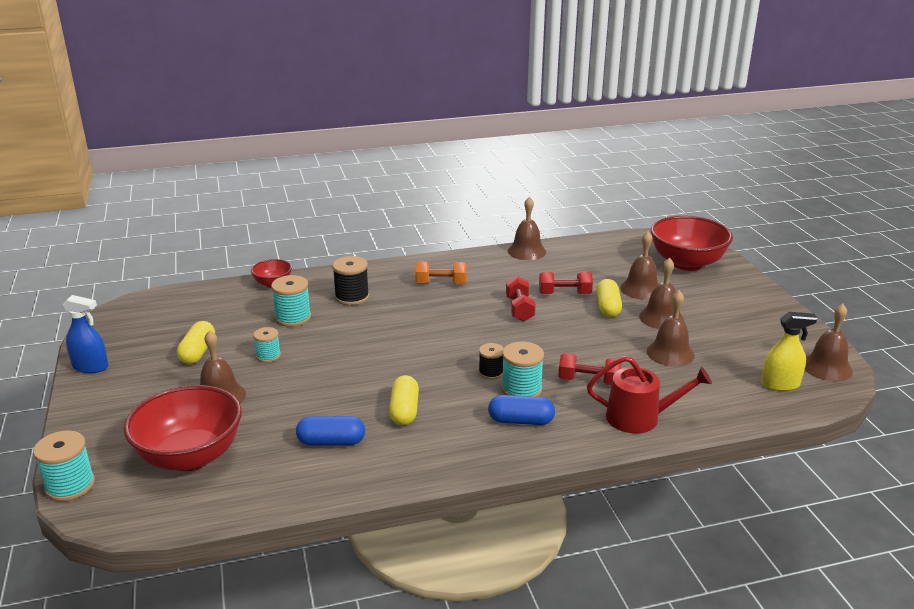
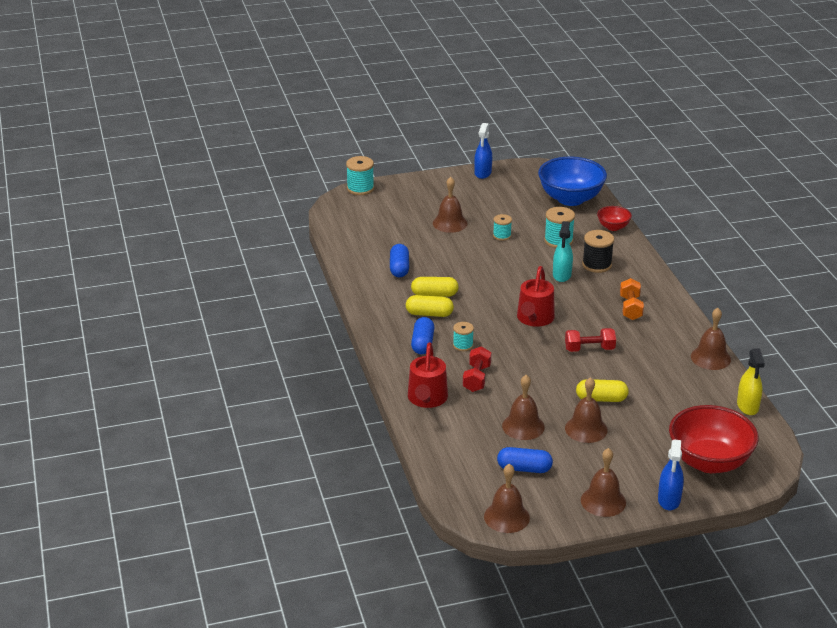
camera: 90 degrees right, 5 degrees up
(190, 456) = (385, 221): red bowl -> none
(196, 306) = (570, 199): none -> blue bowl
(198, 352) = (504, 208): yellow capsule -> yellow capsule (429, 314)
(370, 319) = (562, 275): none -> turquoise spray bottle
(461, 339) = (534, 318): none -> red watering can
(491, 372) = (486, 332): black spool -> none
(521, 389) = (463, 345): turquoise spool -> turquoise spool, size x0.64
(564, 293) = (624, 376): red dumbbell -> none
(641, 289) = (642, 423): brown bell -> brown bell (603, 501)
(743, 355) = (524, 469): none -> blue capsule
(750, 284) = (669, 500): none -> blue spray bottle
(780, 384) = (477, 482): yellow spray bottle -> yellow spray bottle (747, 406)

